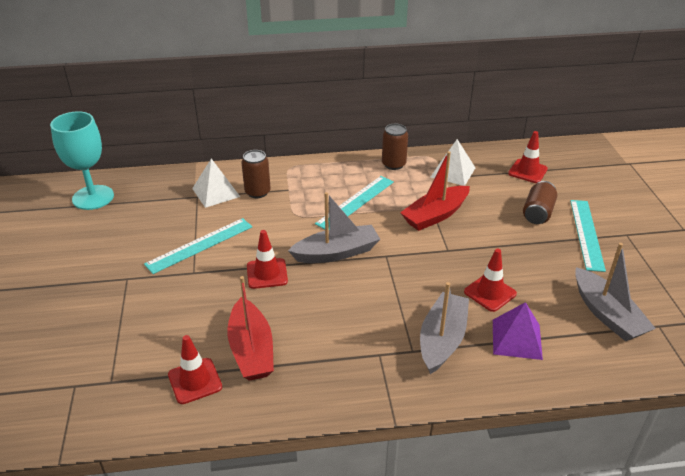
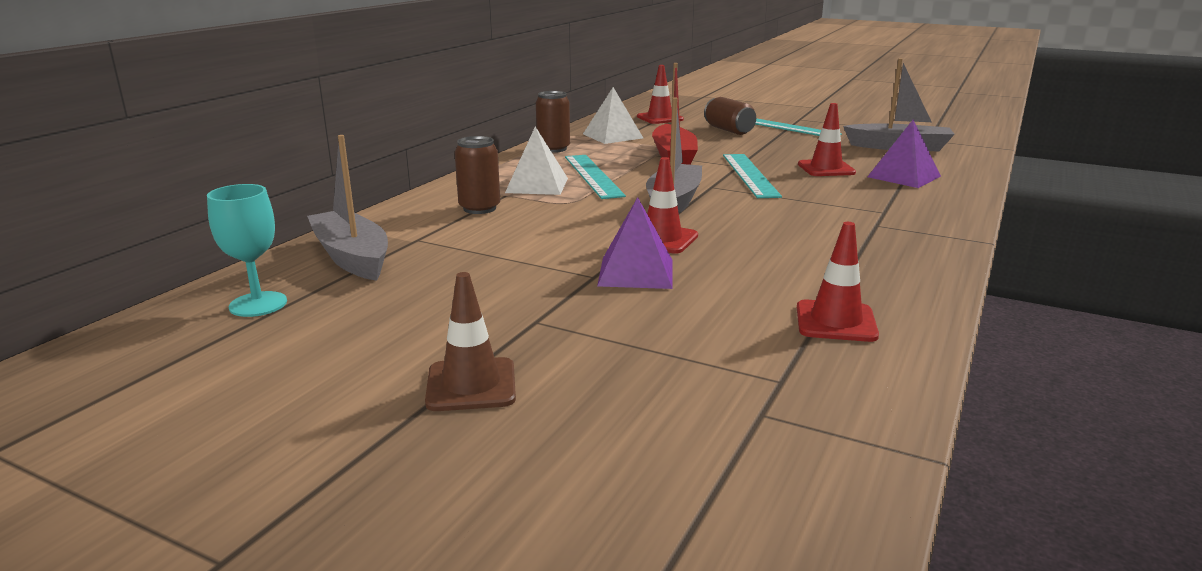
camera: 55 degrees left, 15 degrees down
(54, 290) = (471, 385): none -> brown traffic cone
(93, 197) = (258, 304): turquoise goblet -> turquoise goblet, size x0.64
(200, 245) = (537, 260): turquoise ruler -> turquoise ruler (750, 175)
(209, 284) = (636, 272): none -> purple pyramid
(216, 192) = (431, 227): white pyramid -> white pyramid (537, 185)
(251, 350) = (805, 278): red boat -> none
(442, 339) = (878, 198): grey boat -> grey boat (352, 257)

